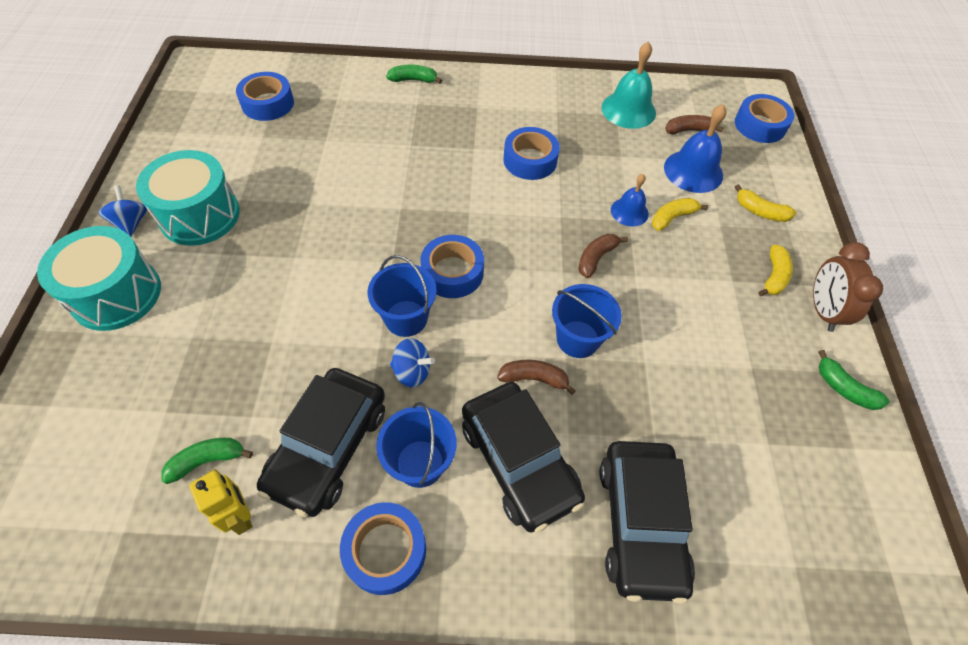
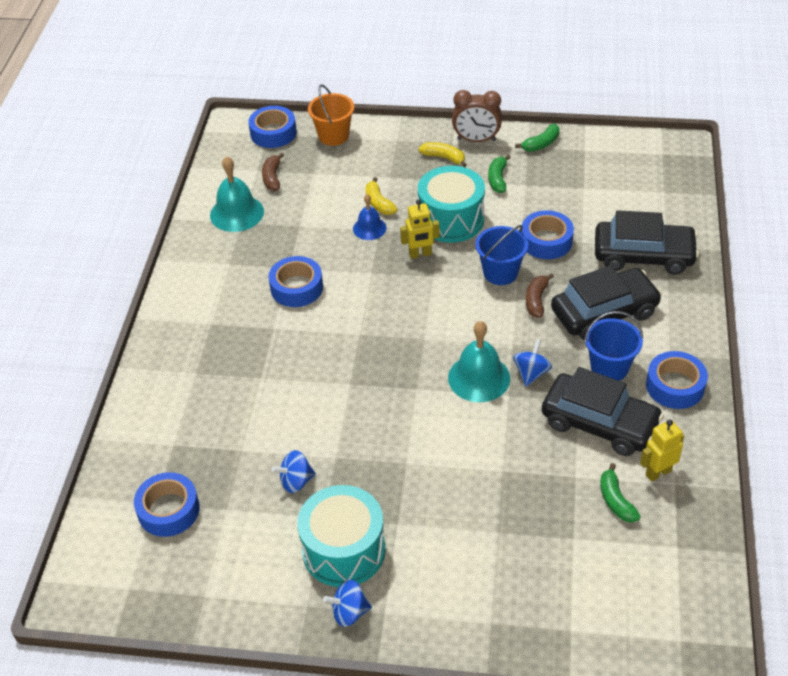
camera: 80 degrees left, 10 degrees down
(116, 294) = (446, 605): turquoise drum -> turquoise drum (451, 220)
(284, 177) = (296, 481): none -> blue spinning top
(406, 318) = (479, 378): blue bucket -> turquoise bell
(413, 80) = (154, 376): green banana -> green banana (497, 179)
(452, 272) = (430, 347): blue tape -> blue tape (546, 241)
(596, 258) = (420, 254): brown banana -> yellow robot
(693, 171) = (325, 183): blue bell -> none
(760, 212) = (376, 152): yellow banana -> none
(774, 173) = (333, 136): none -> orange bucket

